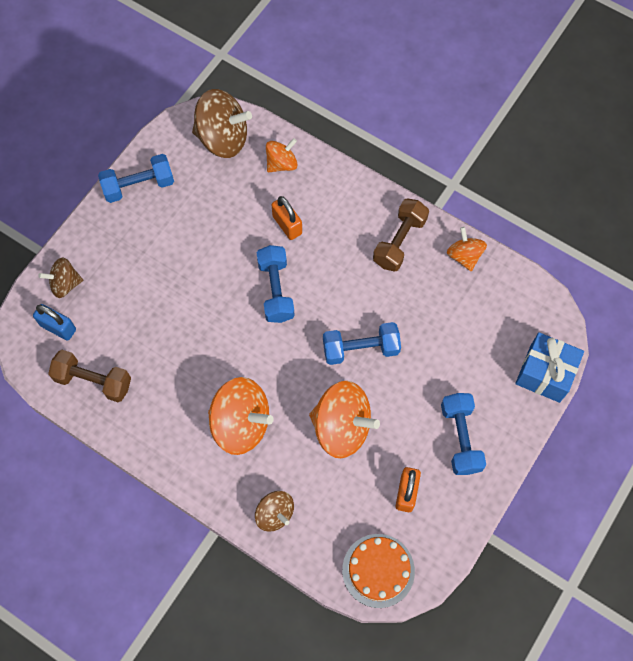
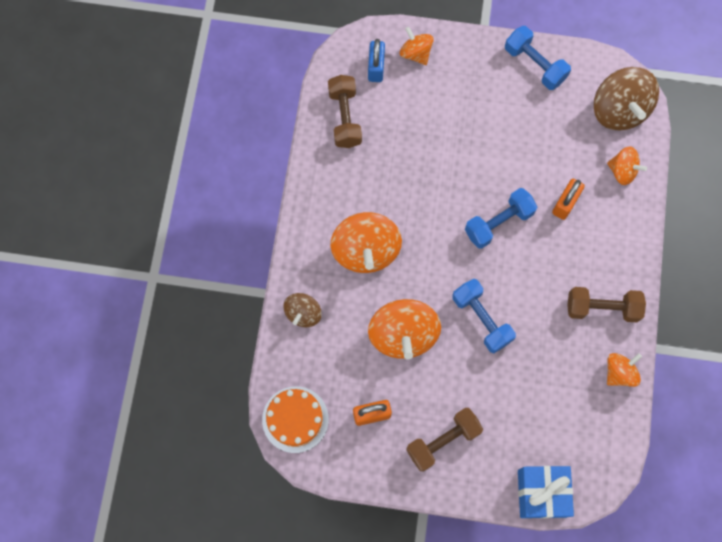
camera: 65 degrees right, 5 degrees up
(65, 284) = (415, 53): brown spinning top -> orange spinning top
(460, 438) = (443, 441): blue dumbbell -> brown dumbbell

